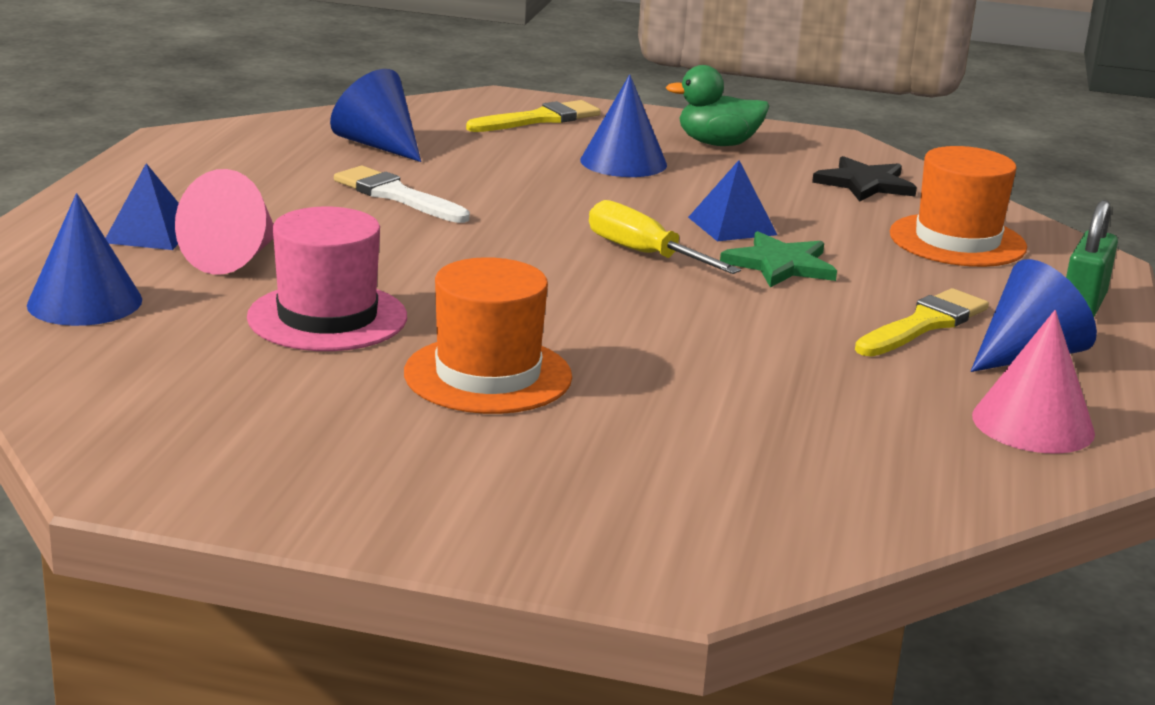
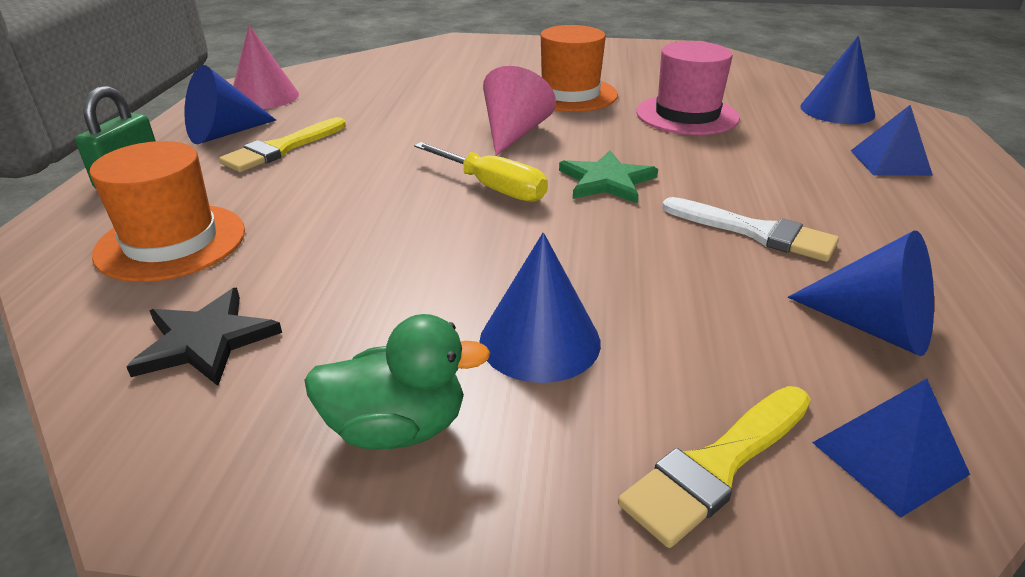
camera: 175 degrees right, 10 degrees up
(234, 258) = (799, 148): pink cone -> pink cone (514, 133)
(732, 226) = (407, 233): blue pyramid -> blue pyramid (889, 458)
(780, 265) = (373, 190): green star -> green star (606, 181)

